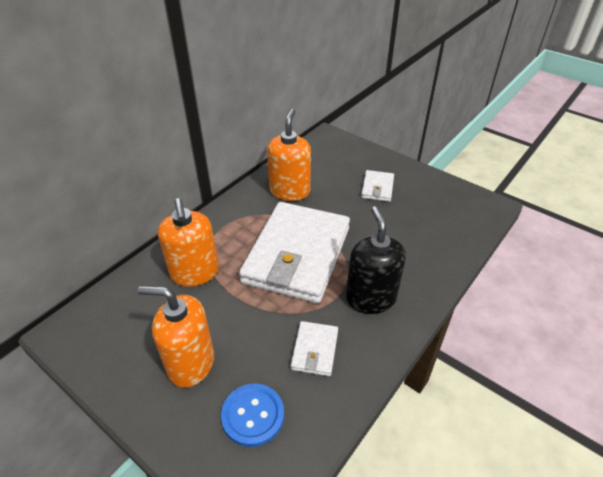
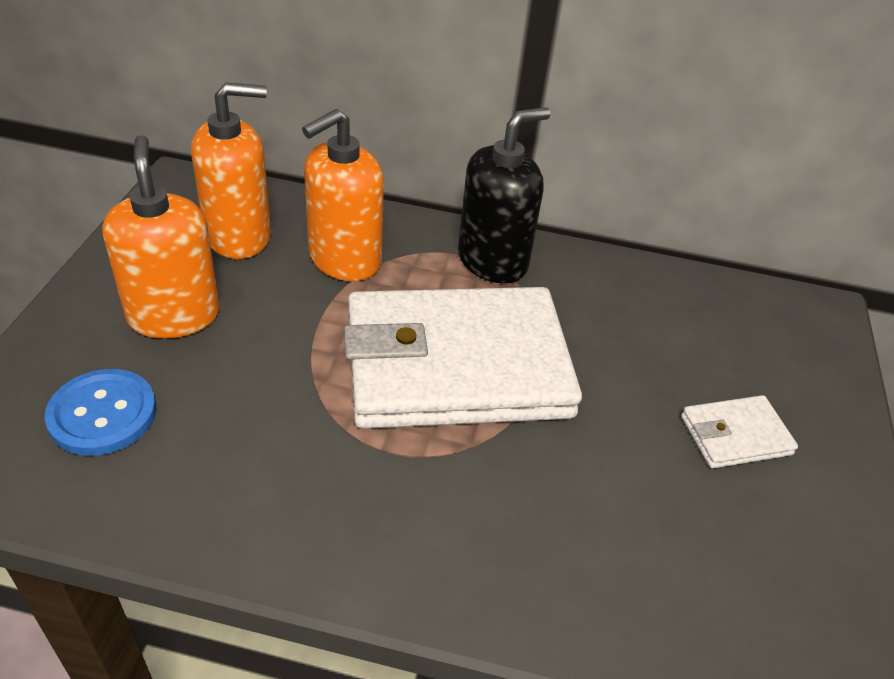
camera: 60 degrees right, 0 degrees up
(290, 191) = (610, 306): orange soap dispenser -> orange soap dispenser (239, 236)
(315, 350) = (254, 454): white wallet -> none
(371, 298) = (413, 506): black soap dispenser -> black soap dispenser (492, 261)

